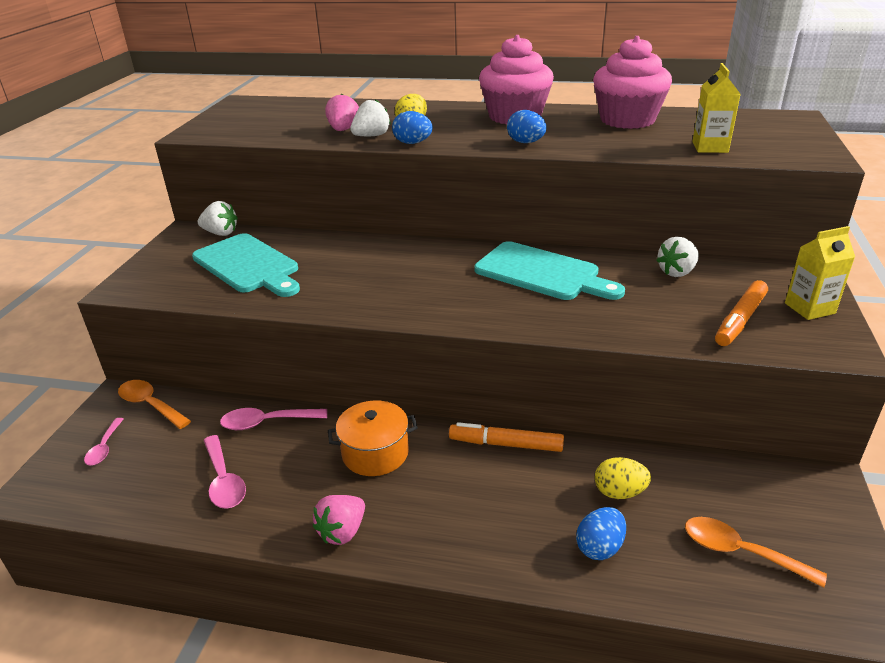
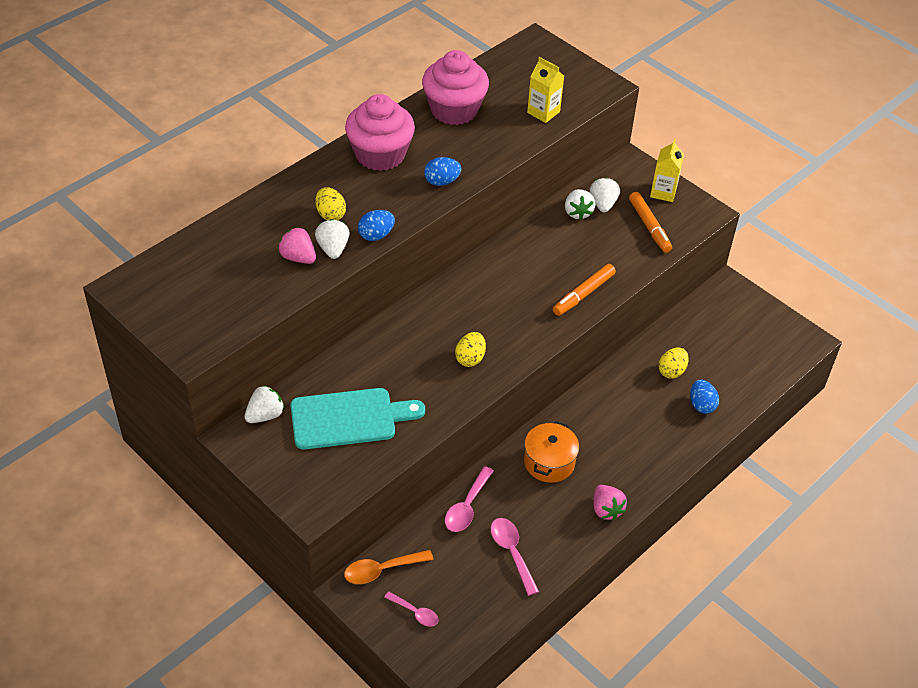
camera: 60 degrees left, 15 degrees up
(224, 480) = (511, 552): pink spoon -> pink spoon turned 120 degrees counterclockwise
(388, 292) = (470, 358): none -> yellow egg
(506, 444) = (594, 395): orange marker -> orange marker (584, 294)
(542, 273) = (519, 271): turquoise cutting board -> none
(716, 281) = (603, 204): none -> white strawberry
(740, 552) = (744, 354): orange spoon -> none

